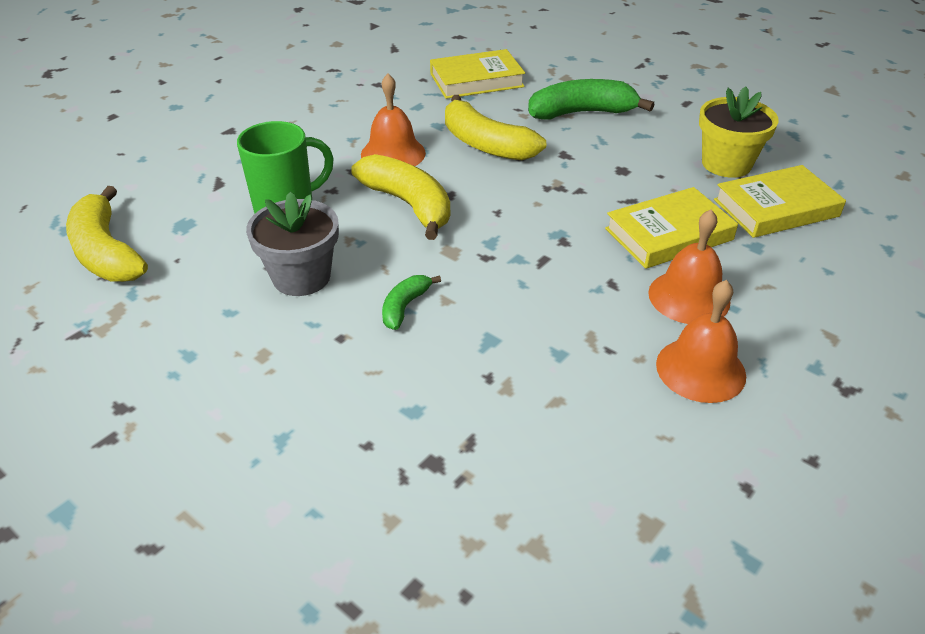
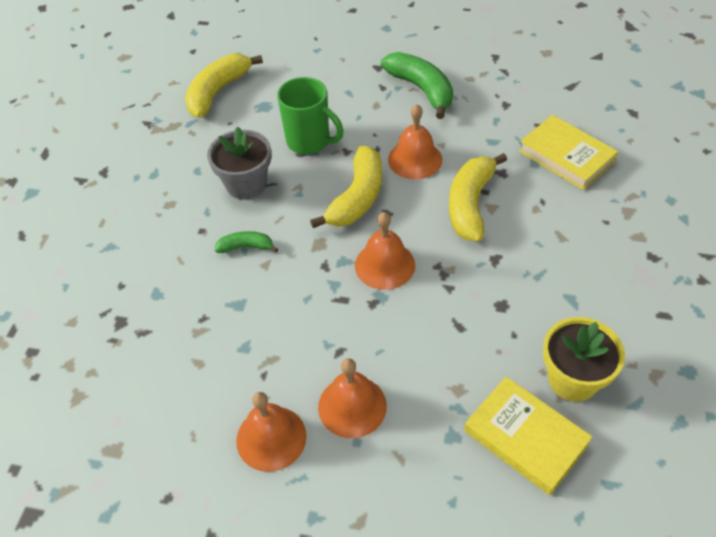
camera: 65 degrees right, 10 degrees up
(519, 217) = (385, 265): none -> orange bell
(582, 113) = (573, 245): green banana -> green banana (421, 89)
(668, 234) = (428, 367): yellow book -> none

